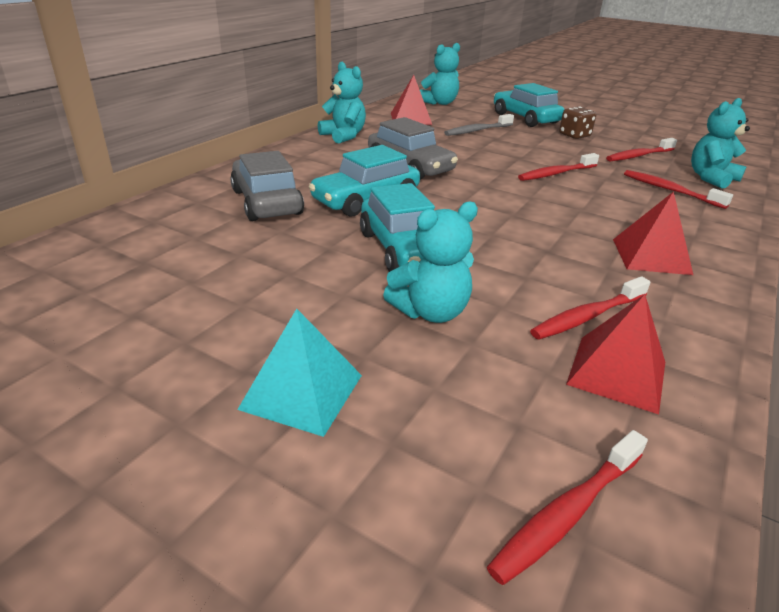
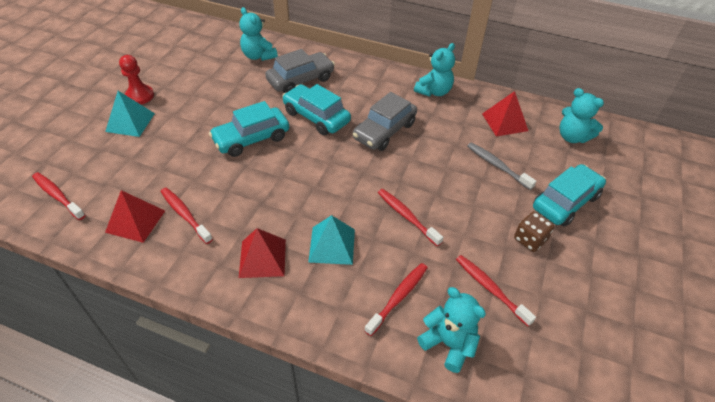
camera: 80 degrees right, 15 degrees up
(200, 379) = (140, 96): none -> red pawn
(431, 312) = (187, 154): turquoise teddy bear -> turquoise teddy bear (258, 56)
(612, 213) = (332, 245): none -> turquoise pyramid

